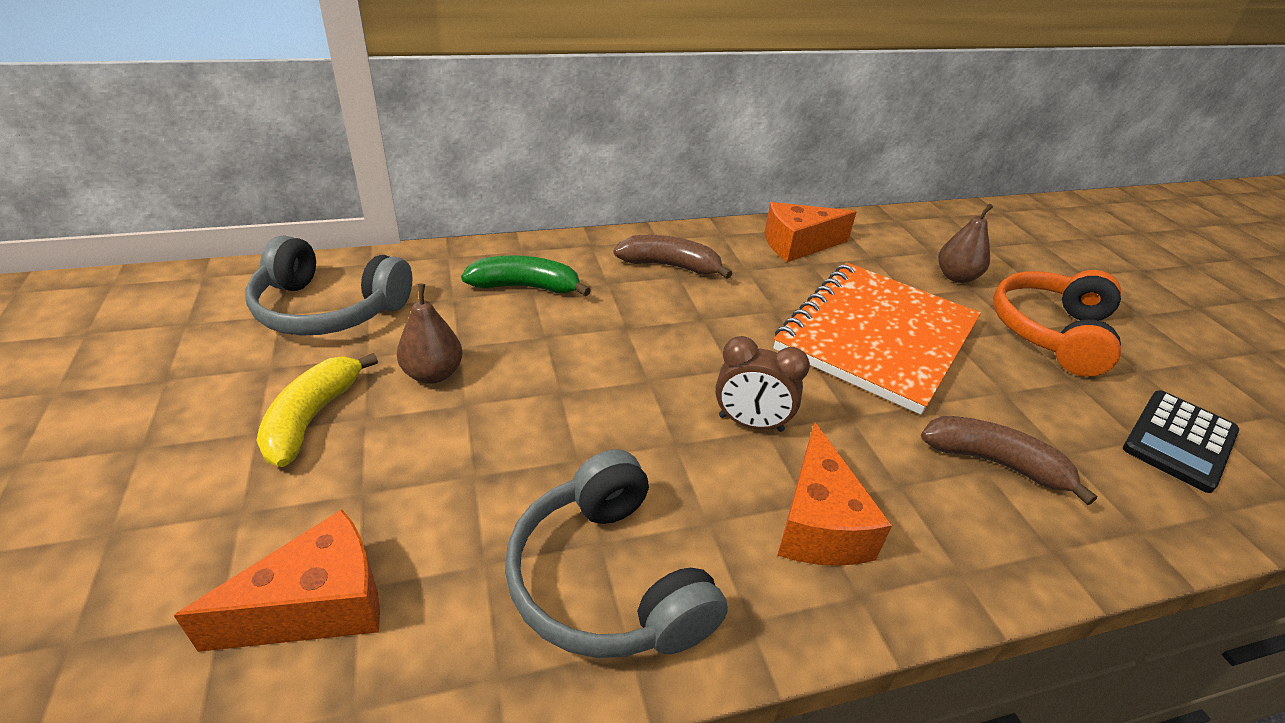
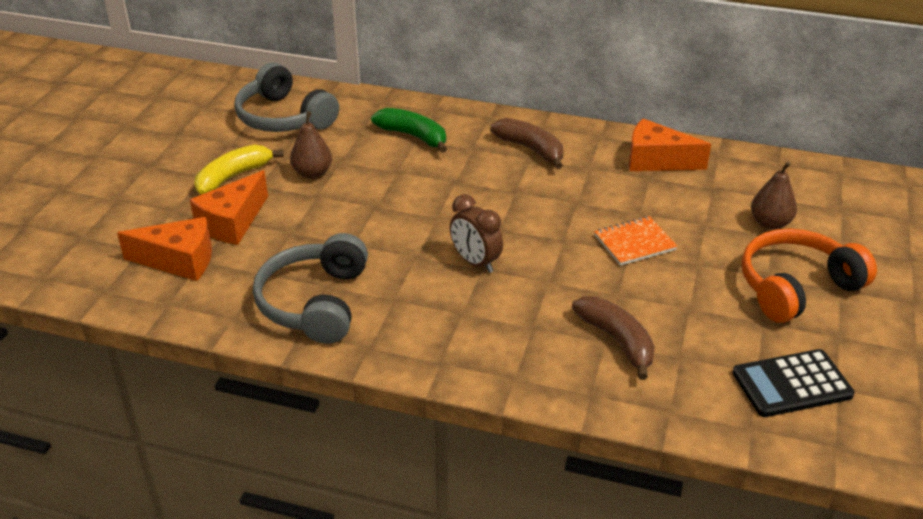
camera: 35 degrees right, 0 degrees up
(819, 523) = (457, 324): orange cheese -> orange cheese (232, 222)
(876, 337) = (634, 242): orange notebook -> orange notebook, size x0.43

